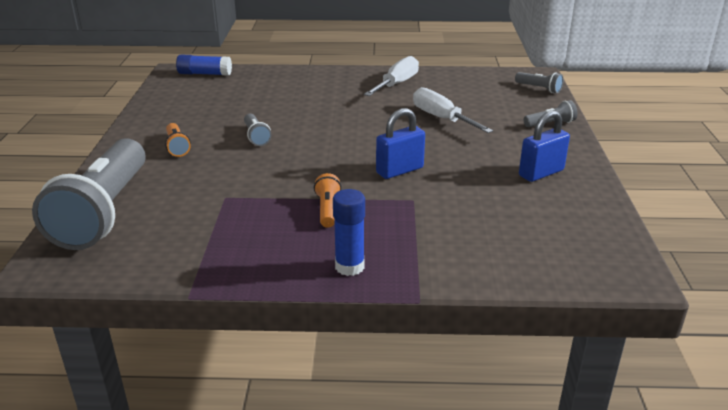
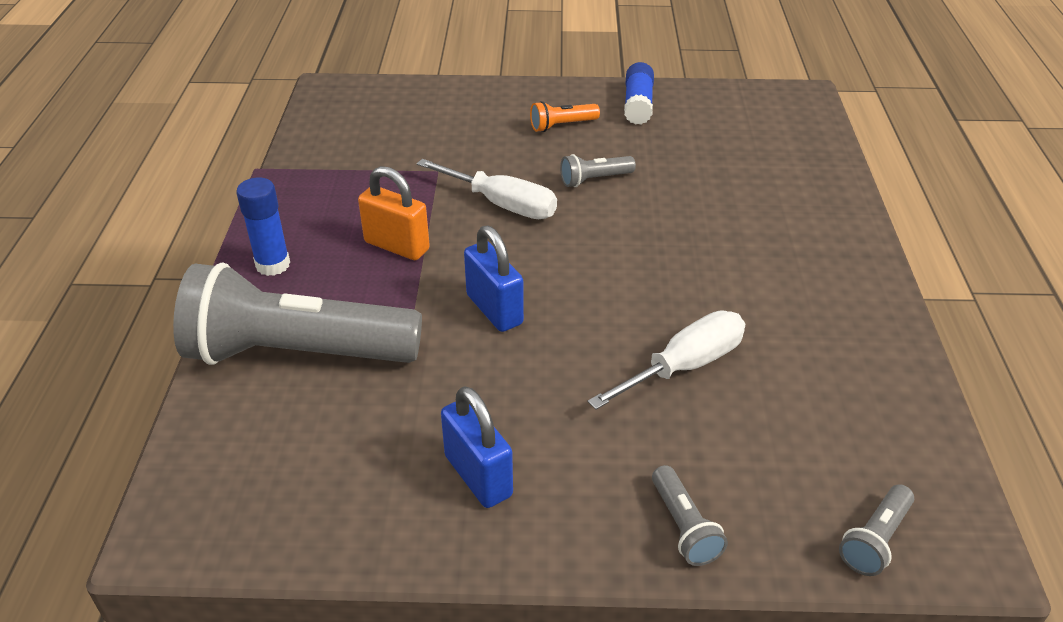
camera: 90 degrees right, 10 degrees up
(104, 212) = (416, 103): grey flashlight -> grey flashlight (297, 353)
(204, 74) = (801, 119): blue glue stick -> blue glue stick (638, 104)
(327, 210) = (397, 246): orange flashlight -> orange padlock
(397, 84) = (827, 315): white screwdriver -> white screwdriver (502, 204)

